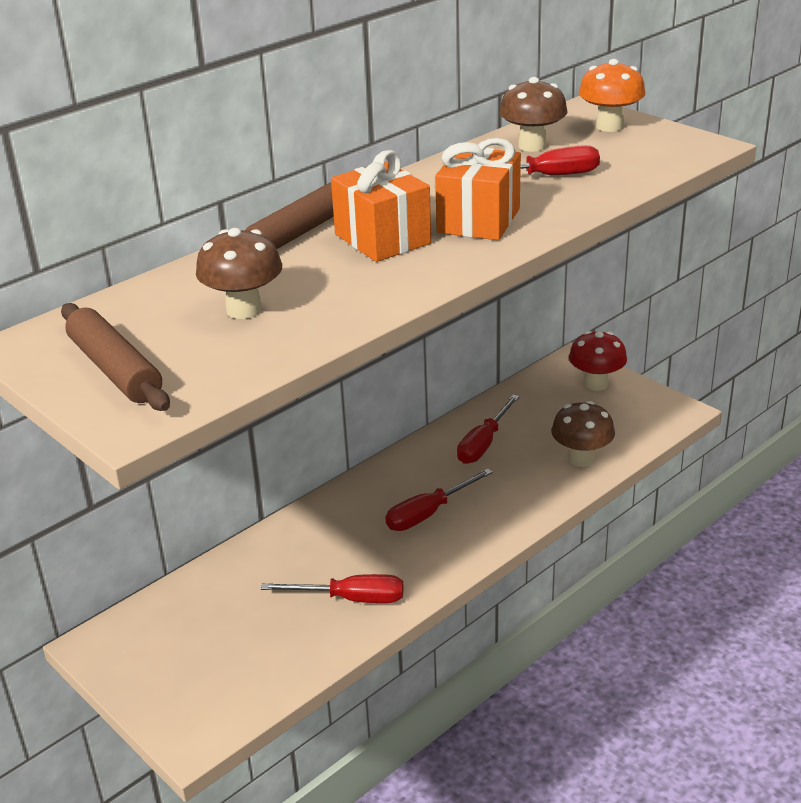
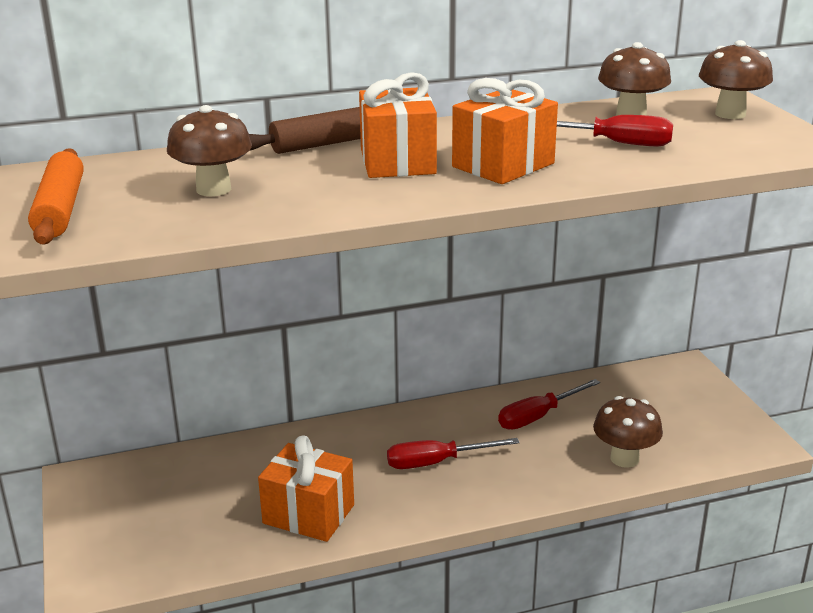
camera: 25 degrees right, 5 degrees down
(115, 369) = (60, 209): brown rolling pin -> orange rolling pin
(351, 599) = (308, 514): red screwdriver -> orange gift
(596, 384) = (694, 394): red mushroom -> none
(609, 126) = (730, 114): orange mushroom -> brown mushroom

